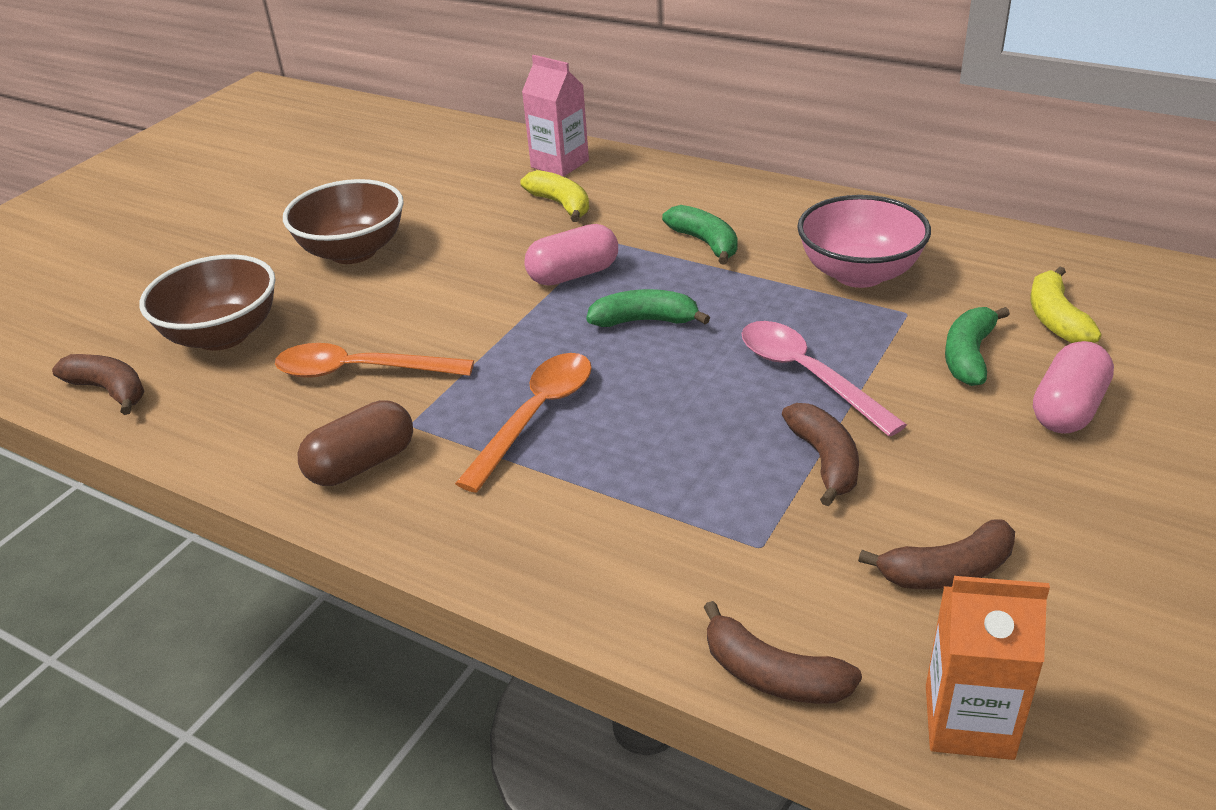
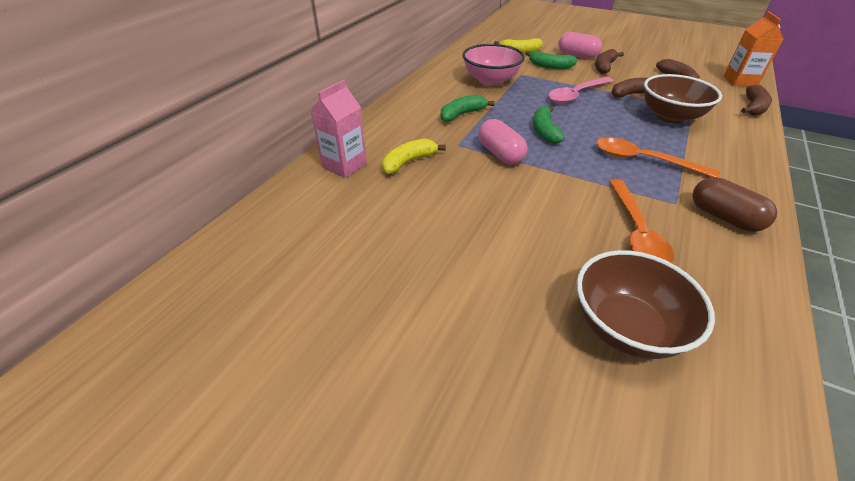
camera: 95 degrees left, 5 degrees up
(110, 390) = (746, 400): brown banana -> brown banana (604, 67)
(353, 251) = (475, 261): brown bowl -> brown bowl (670, 117)

